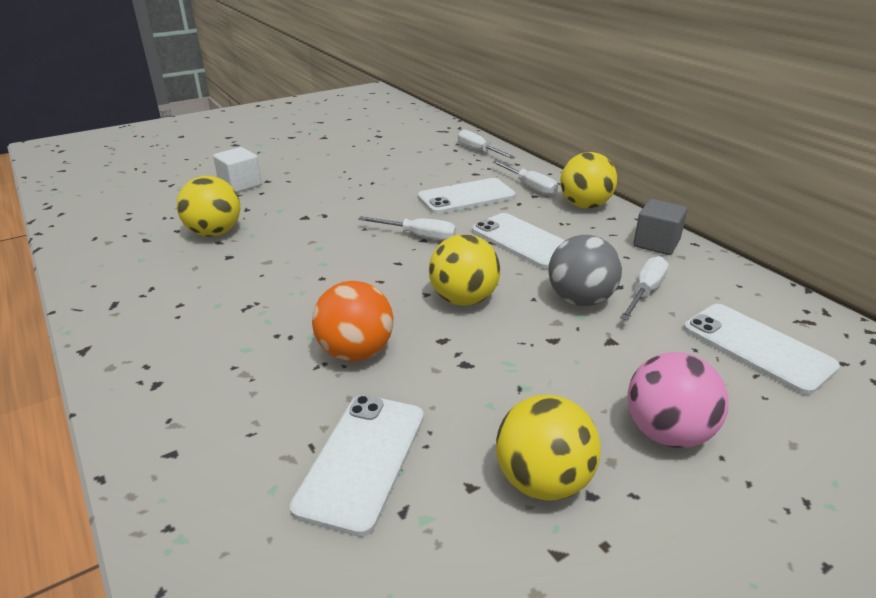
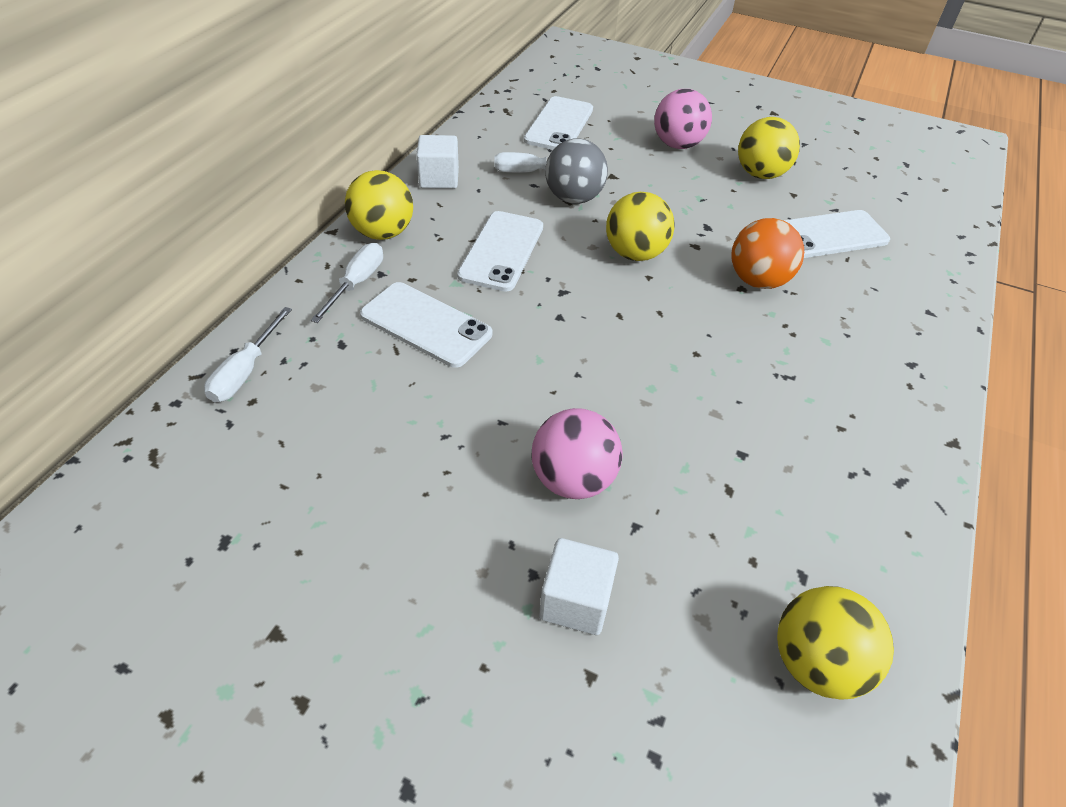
camera: 125 degrees left, 15 degrees up
(214, 233) = (717, 510): yellow ball -> yellow ball (816, 662)
(296, 203) = (573, 479): none -> pink ball
(418, 236) = (556, 323): white screwdriver -> none
(656, 243) = (439, 178): grey cube -> white cube

